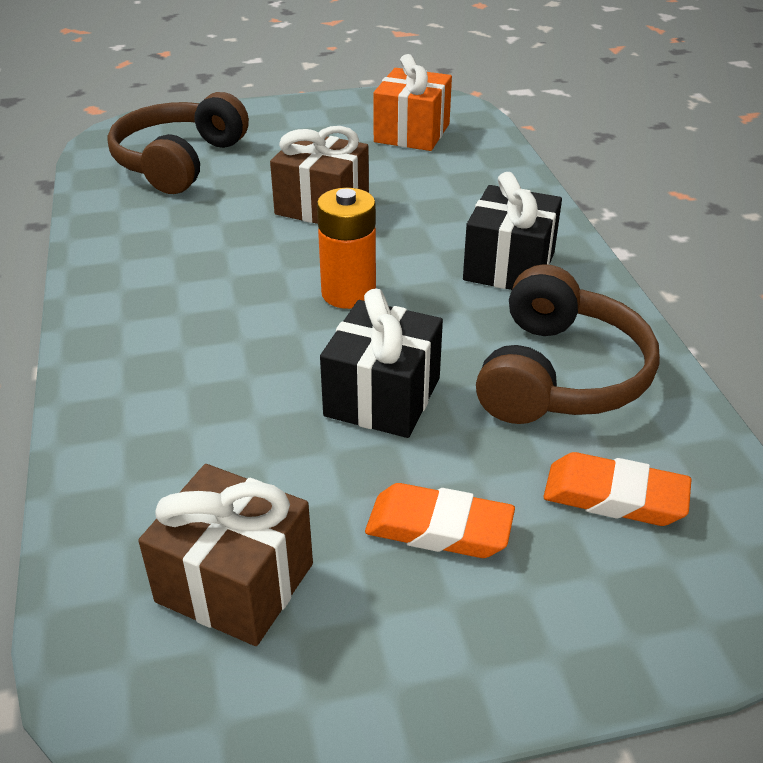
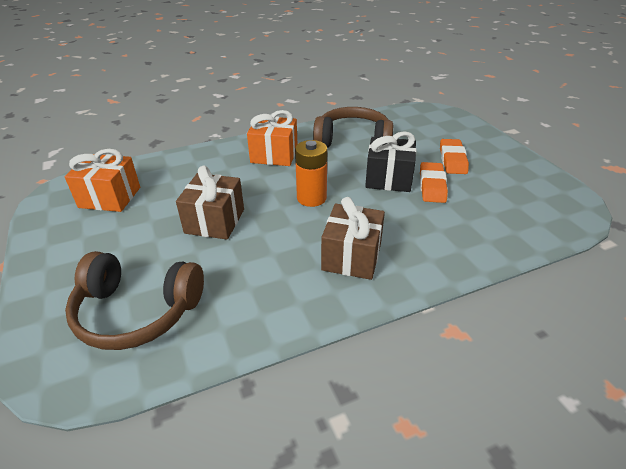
camera: 100 degrees left, 0 degrees up
(235, 582) = (512, 198): brown gift -> brown gift (351, 256)
(509, 266) = (274, 155): black gift -> orange gift
(614, 497) = (414, 130): orange eraser -> orange eraser (432, 186)

